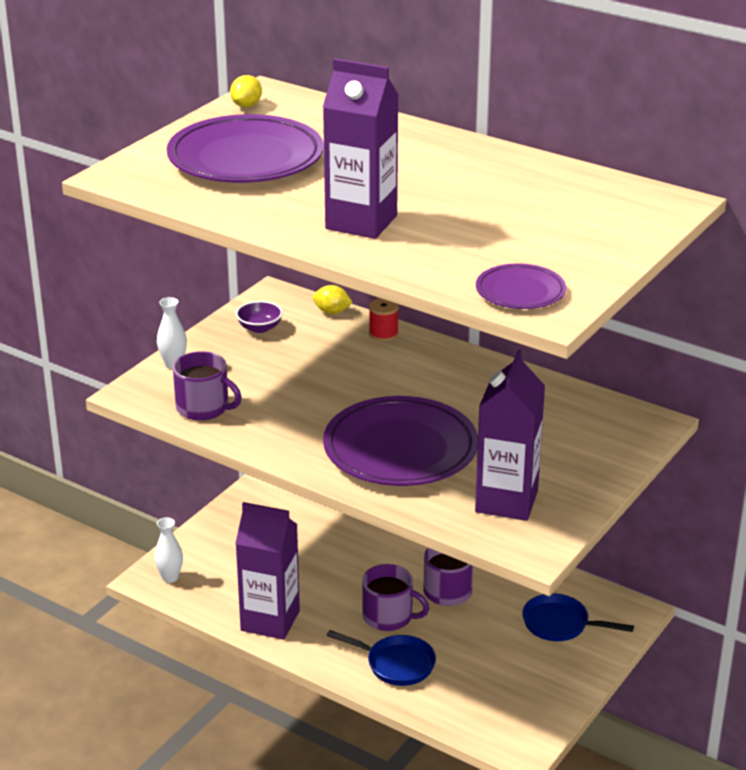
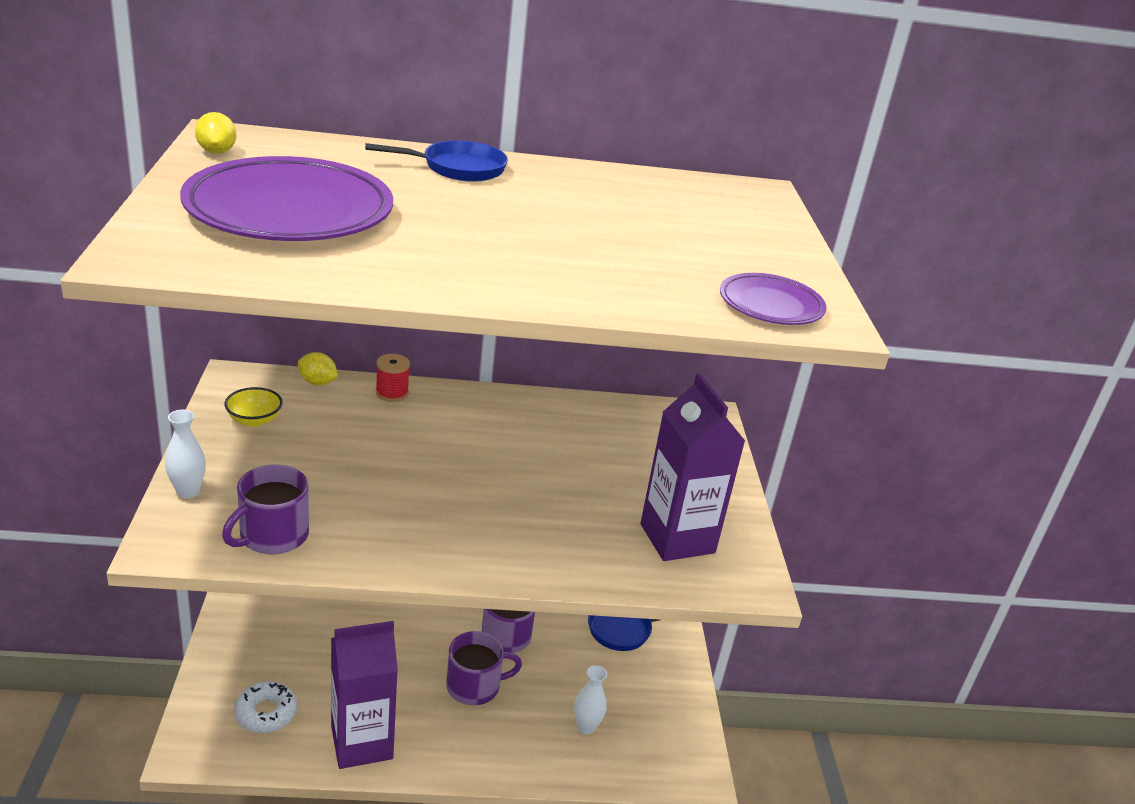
camera: 40 degrees left, 0 degrees up
(170, 577) = (212, 737): white vase -> white vase (586, 727)
(204, 408) = (272, 535): purple mug -> purple mug turned 135 degrees clockwise
(217, 576) = (266, 713): none -> white donut
(259, 328) = (254, 420): purple bowl -> yellow bowl
(332, 312) = (317, 382): yellow lemon -> yellow lemon turned 45 degrees clockwise
(361, 222) = (515, 261): purple carton -> none
(396, 664) = (521, 736): blue pan -> blue pan (458, 168)
(400, 449) = (528, 516): purple plate -> none

